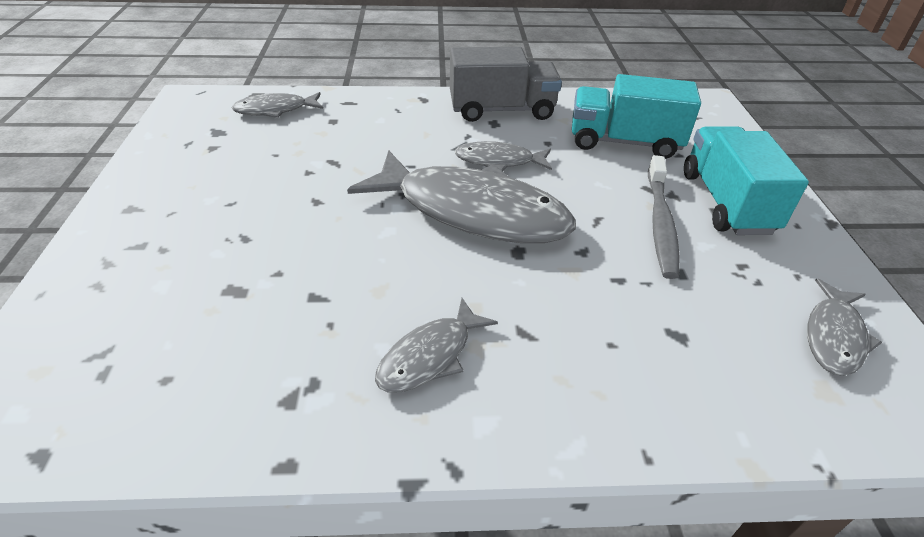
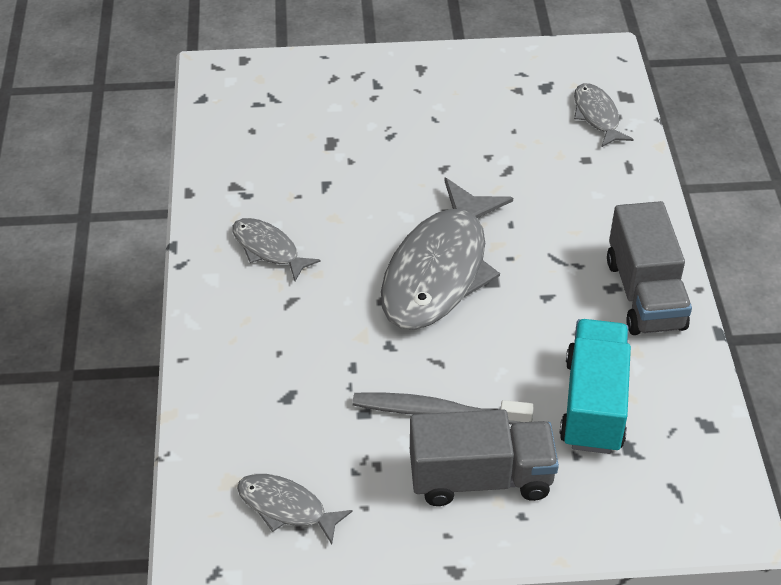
camera: 90 degrees right, 5 degrees up
(499, 161) = (530, 290): grey fish -> none
(726, 202) = (480, 478): turquoise truck -> grey truck

